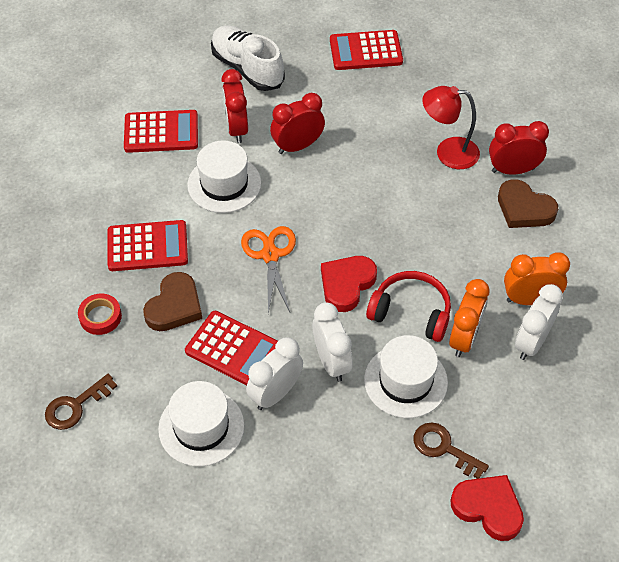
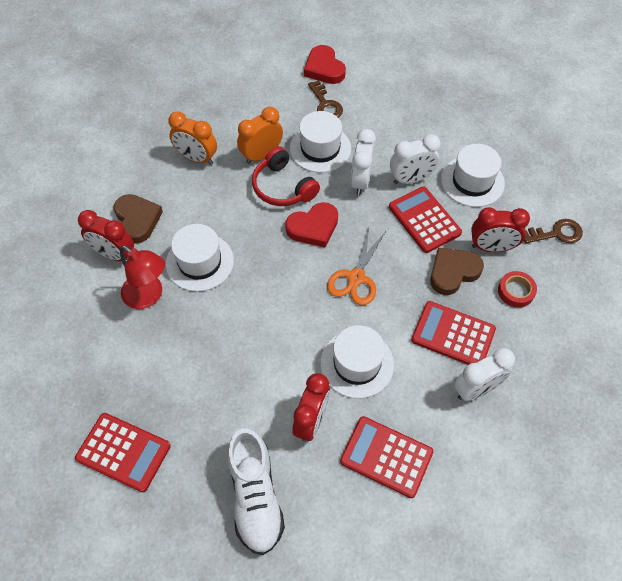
camera: 150 degrees left, 5 degrees up
(297, 146) = (268, 370): red clock -> red clock (491, 247)
(430, 200) = (199, 262): none -> white hat
(531, 342) = (221, 133): white clock -> white clock (476, 389)

